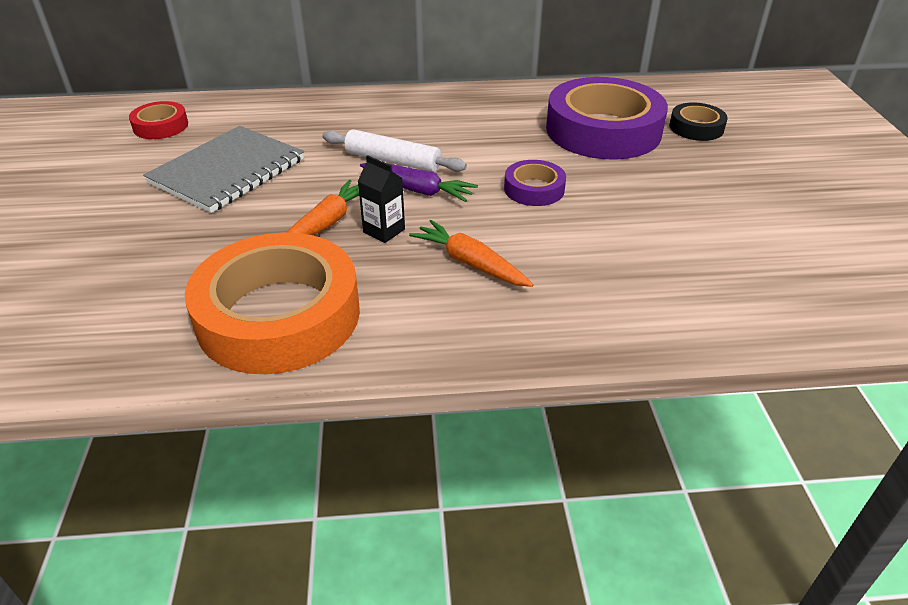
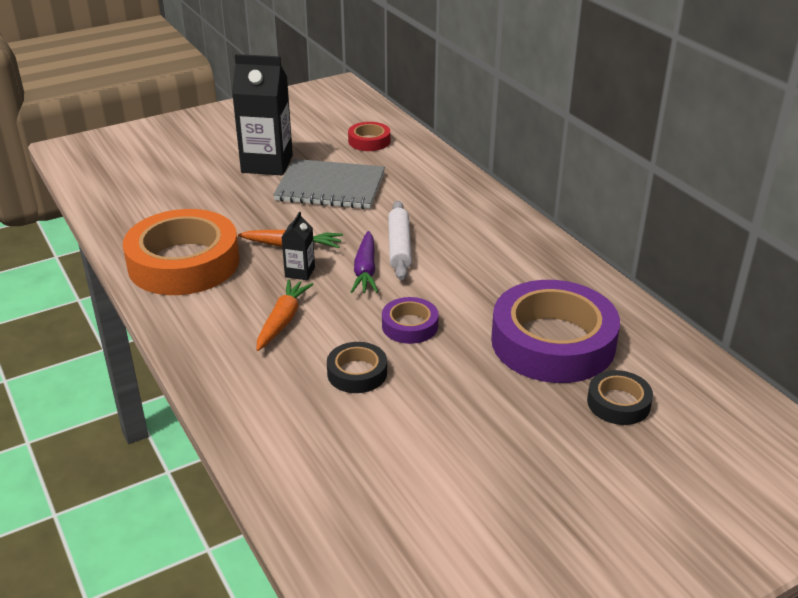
camera: 65 degrees right, 5 degrees down
(115, 201) = (267, 164): none -> black carton
(593, 237) = (357, 373): none -> black tape

